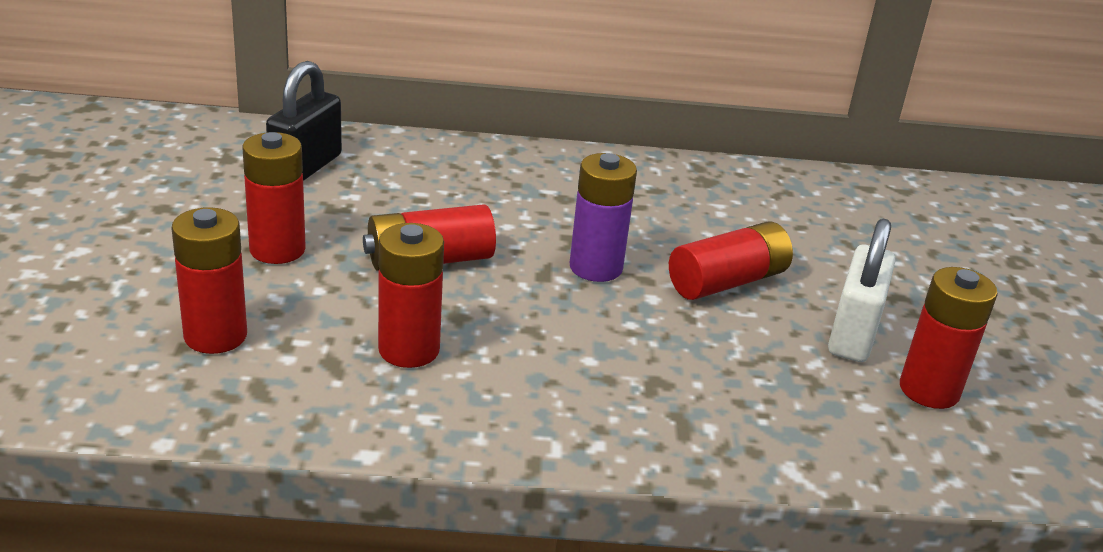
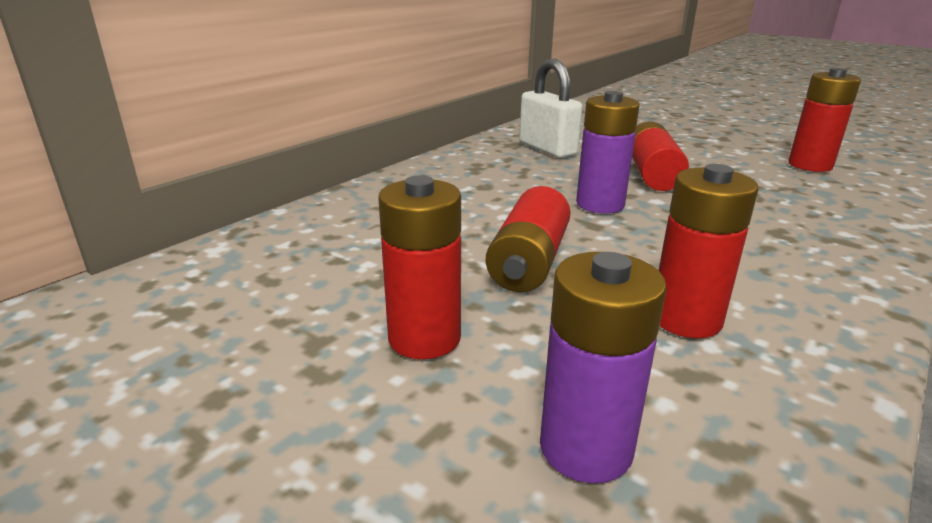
camera: 50 degrees left, 5 degrees down
(215, 336) = (586, 448): red battery -> purple battery
(306, 167) = (277, 270): black padlock -> none
(852, 334) = (738, 163): white padlock -> white padlock (547, 149)

